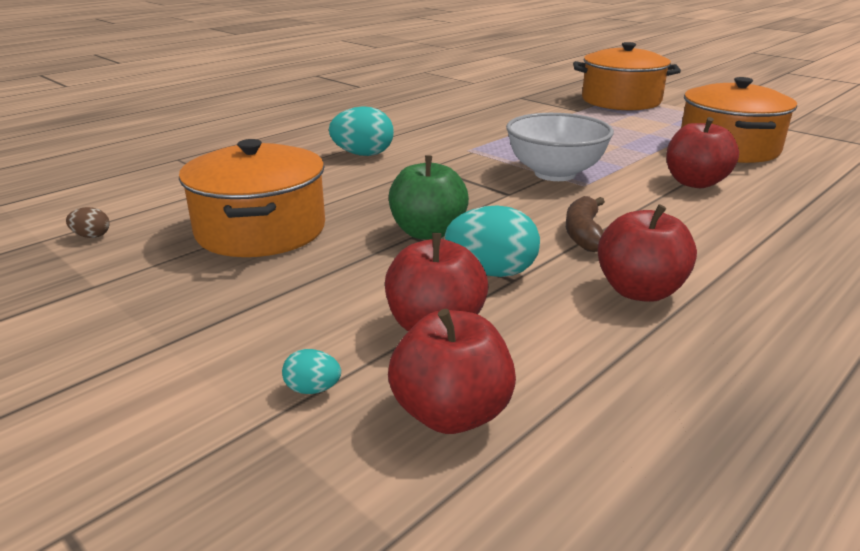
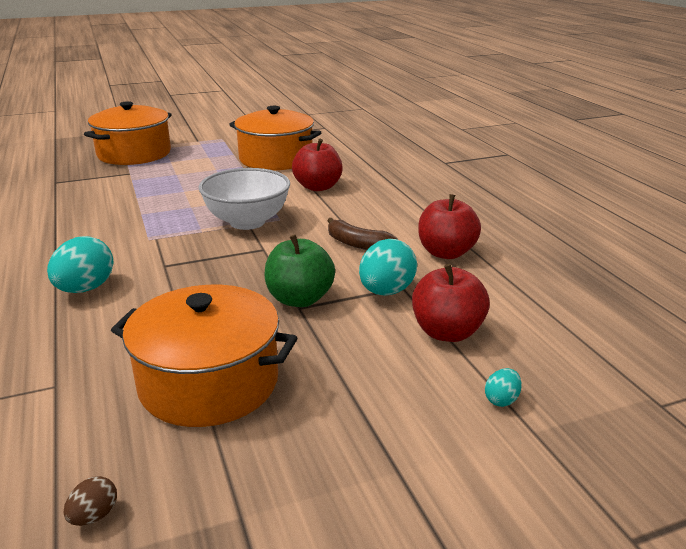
camera: 65 degrees left, 0 degrees up
(451, 414) = (548, 351): red apple -> none

